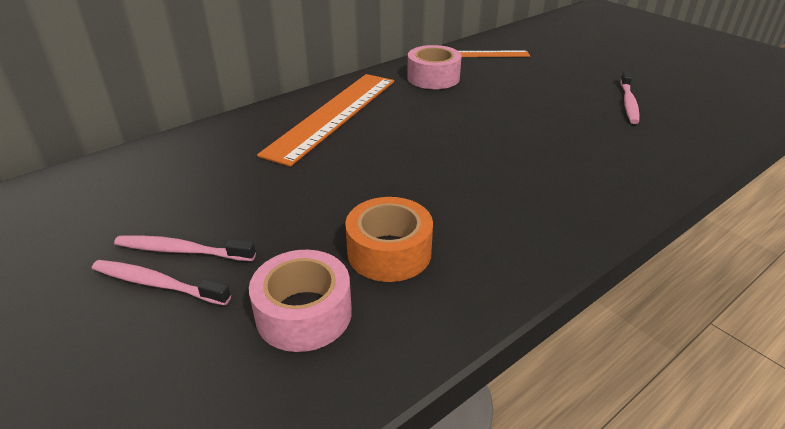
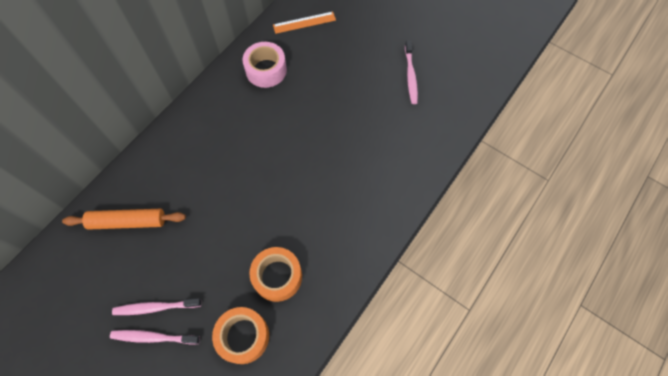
camera: 15 degrees left, 30 degrees up
(197, 163) = (128, 222): none -> orange rolling pin
(304, 313) = (243, 336): pink tape -> orange tape
(333, 115) = (204, 140): orange ruler -> none

